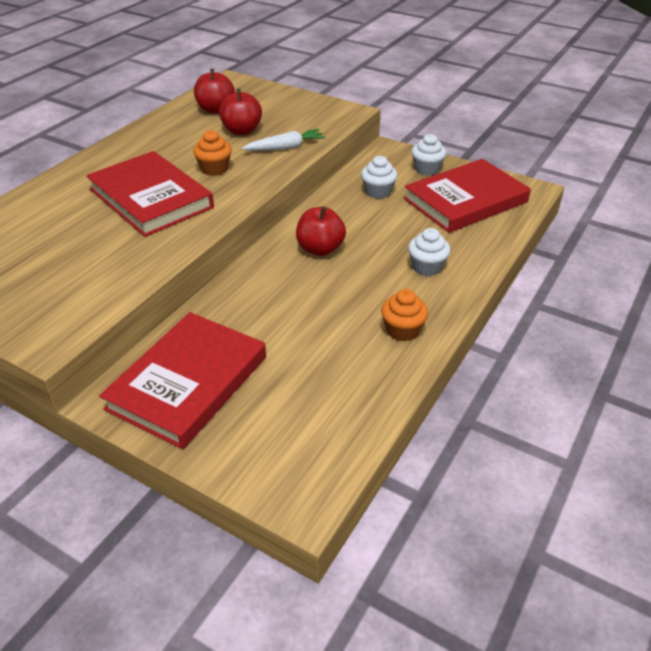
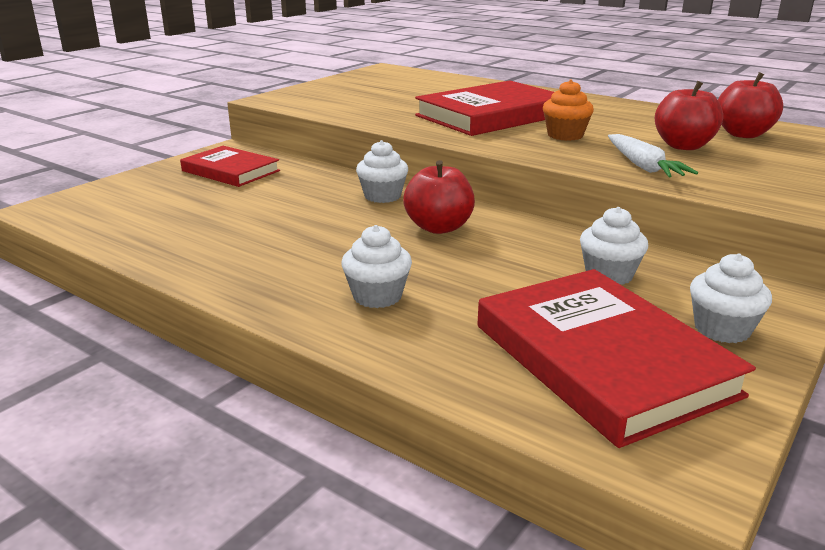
camera: 95 degrees right, 15 degrees down
(188, 382) = (230, 171): red book -> red book, size x0.62
(259, 278) = (382, 196): none -> white cupcake
(402, 330) = (240, 266): orange cupcake -> none

